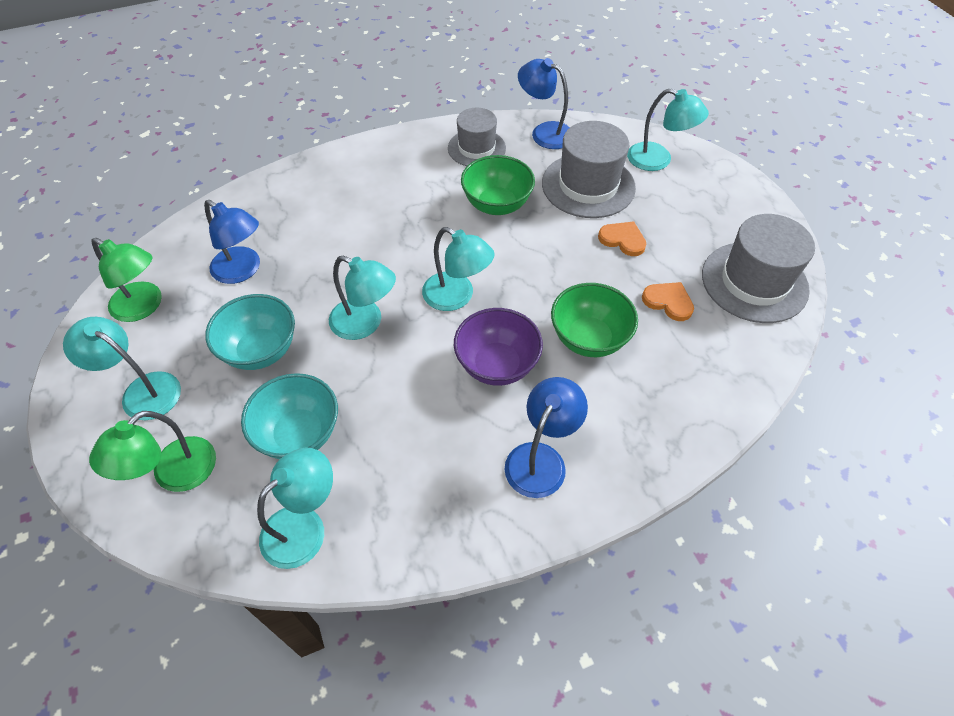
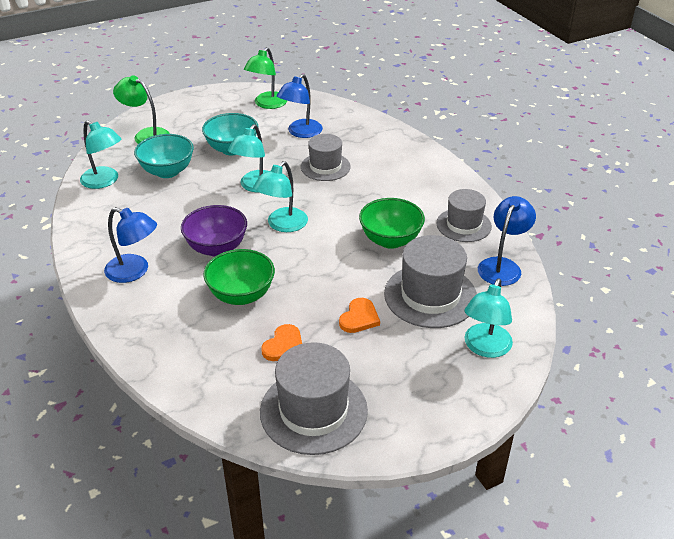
camera: 85 degrees right, 15 degrees down
(142, 390) = (203, 115): turquoise lamp -> none
(337, 249) = (325, 167): none -> grey hat

